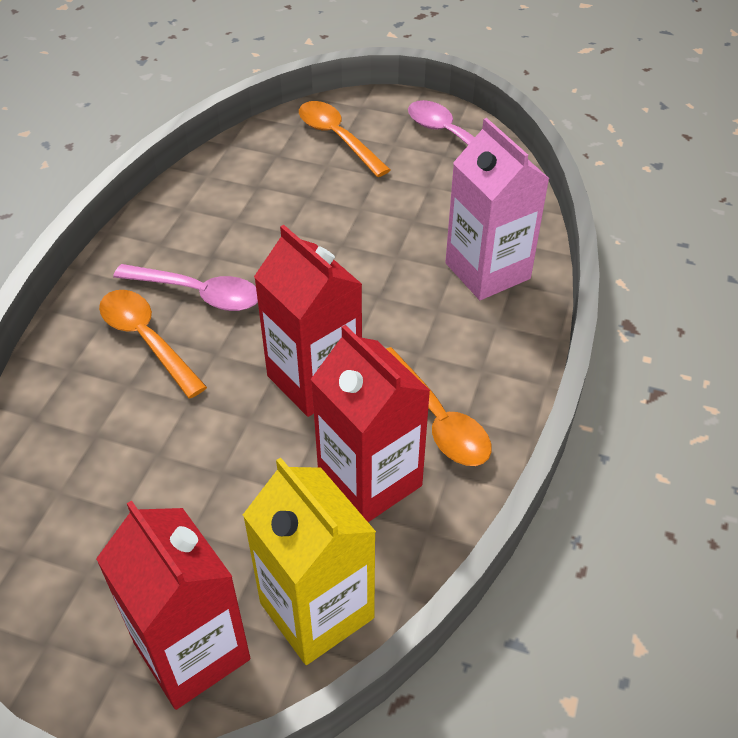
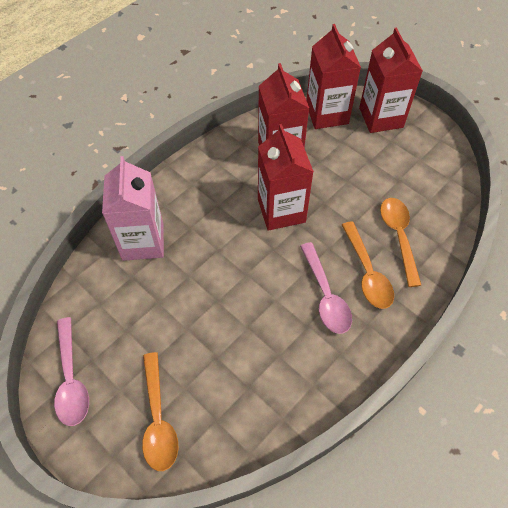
camera: 155 degrees left, 10 degrees up
(199, 294) = (326, 296): pink spoon -> pink spoon turned 150 degrees counterclockwise
(317, 610) = (327, 114): yellow carton -> red carton
(437, 419) = (232, 167): orange spoon -> orange spoon (398, 236)

